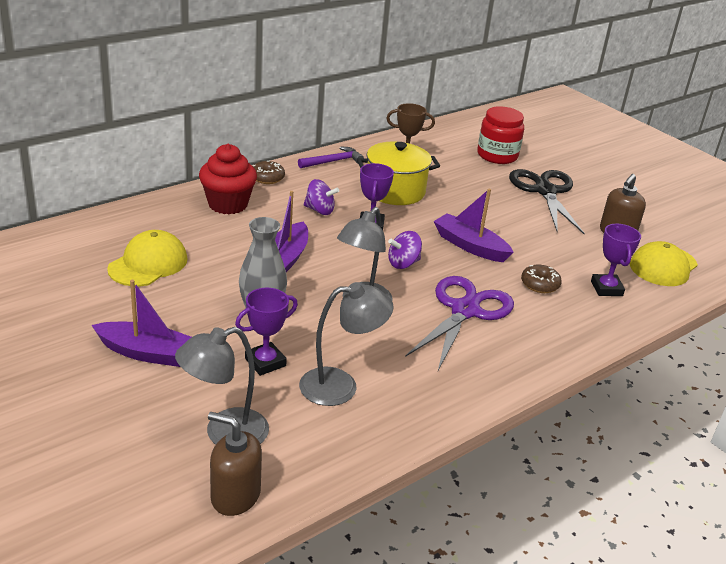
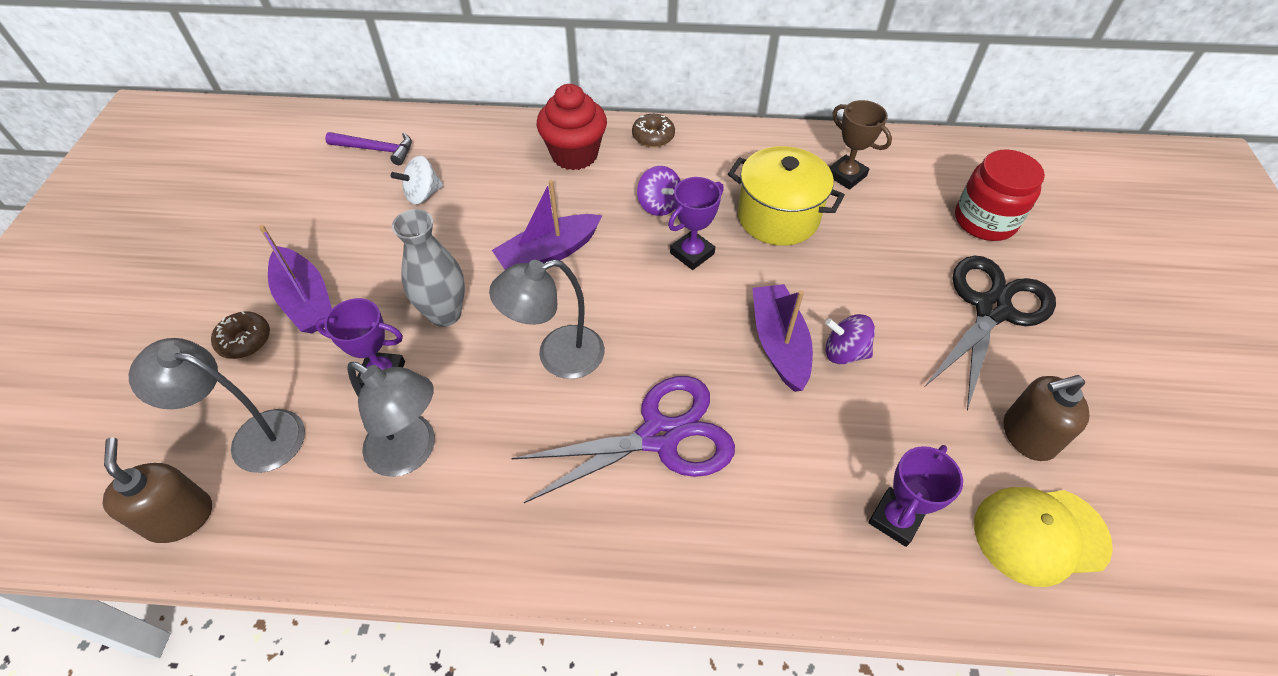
camera: 45 degrees right, 20 degrees up
(148, 264) = (423, 194): yellow cap -> white spinning top
(333, 161) = (752, 143): purple hammer -> purple hammer (376, 150)
(403, 263) = (667, 326): purple spinning top -> purple spinning top (844, 352)
(540, 284) = (803, 455): brown donut -> brown donut (245, 340)

